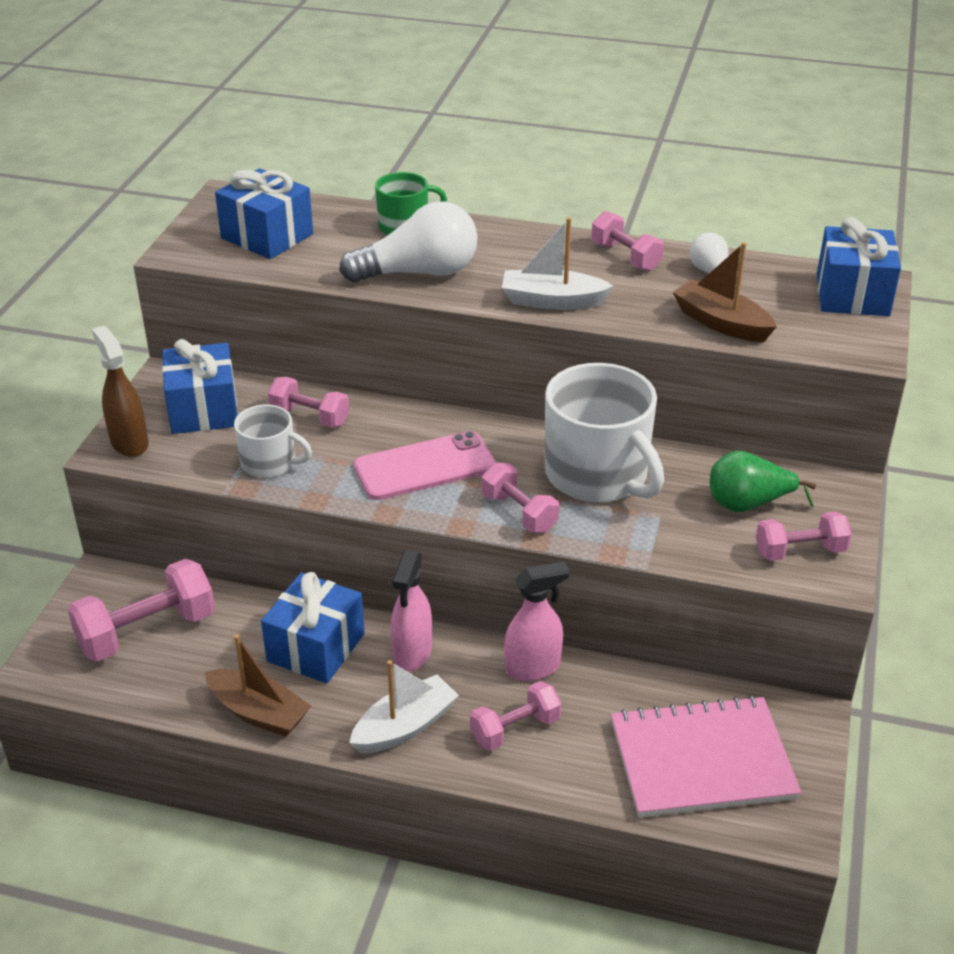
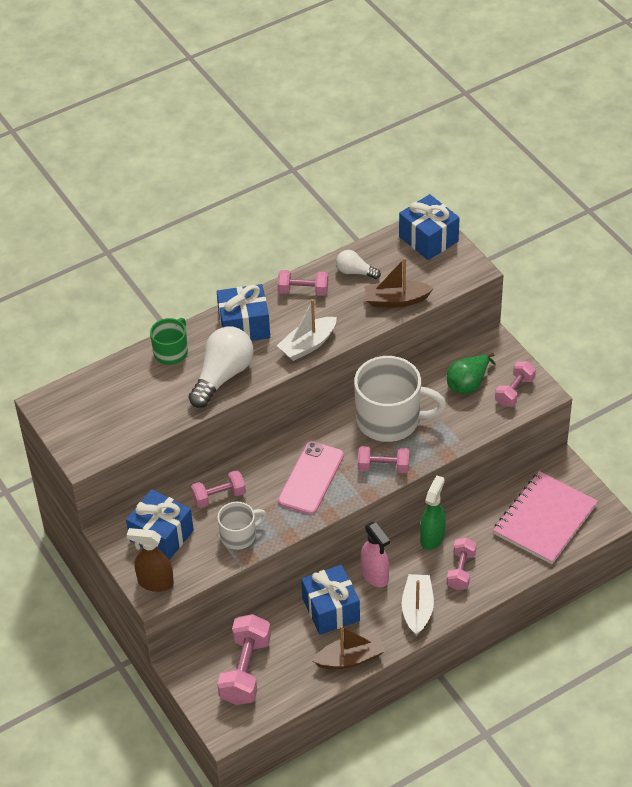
camera: 45 degrees left, 10 degrees up
(267, 236) = (112, 412): blue gift -> blue gift (244, 326)
(533, 667) = (432, 537): pink spray bottle -> green spray bottle

